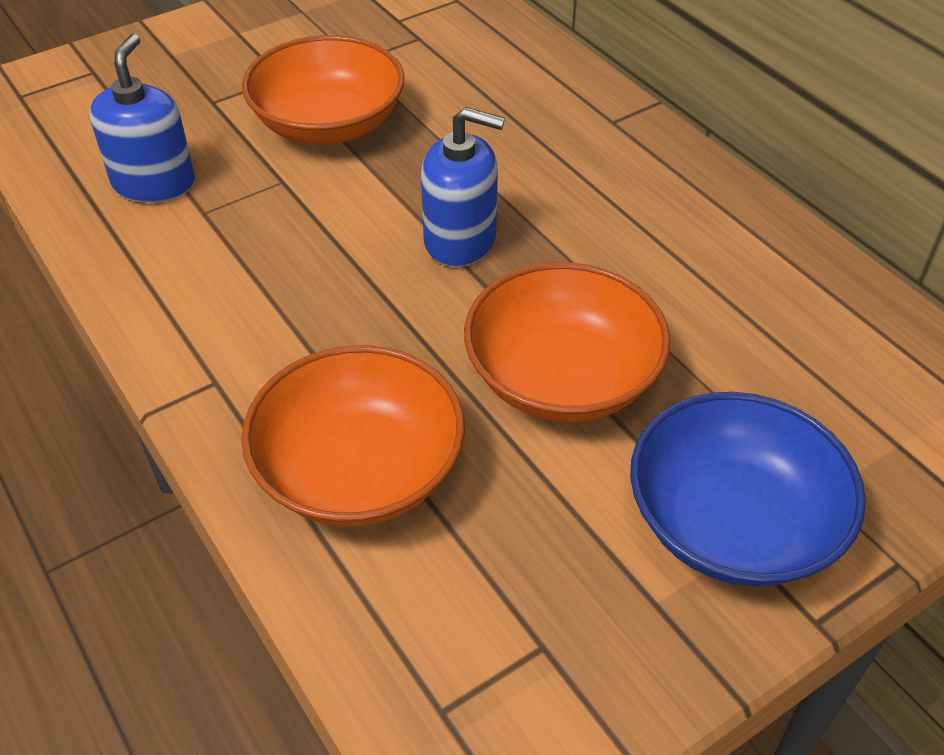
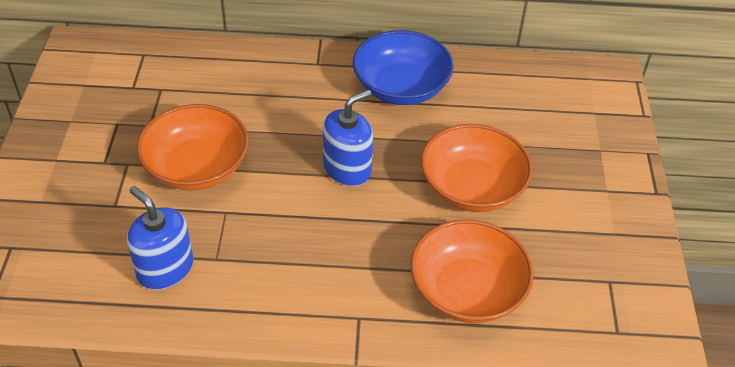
camera: 55 degrees left, 0 degrees up
(732, 522) = (594, 185): blue bowl -> blue bowl (401, 87)

